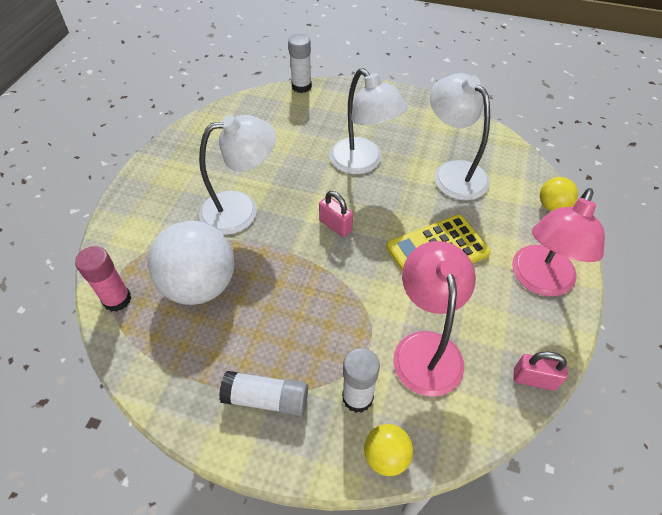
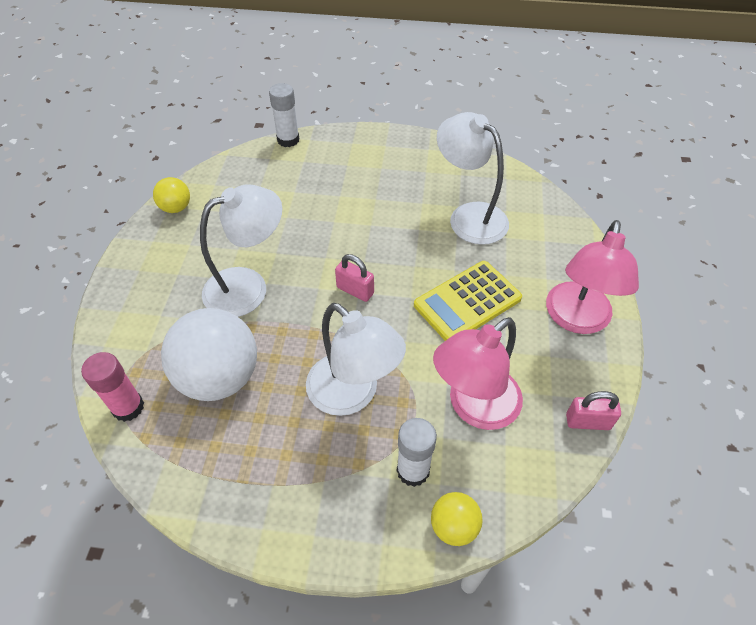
camera: 10 degrees left, 0 degrees up
(266, 399) = (317, 488): white glue stick -> none
(362, 163) = (371, 218): white lamp -> white lamp (352, 394)
(426, 348) = (474, 407): pink lamp -> pink lamp turned 120 degrees counterclockwise
(552, 206) = (576, 238): yellow ball -> yellow ball (176, 208)

